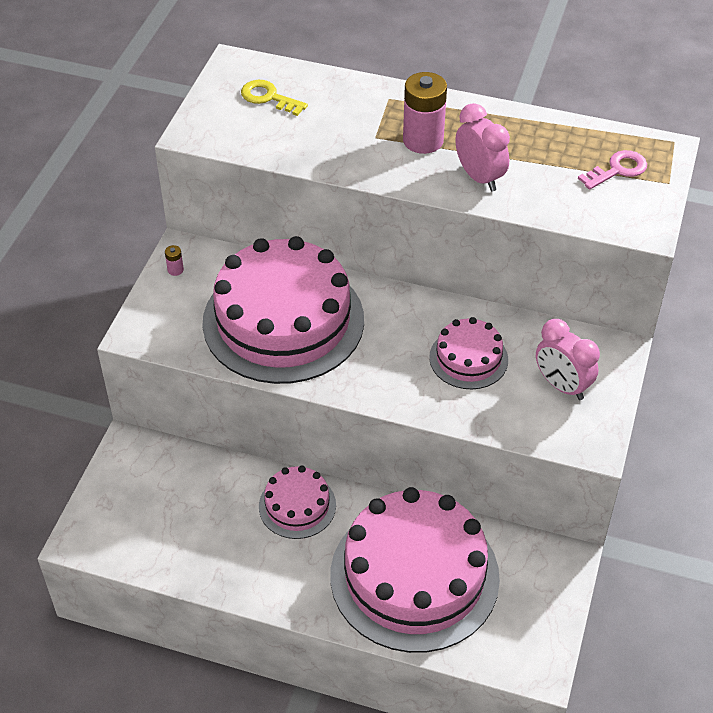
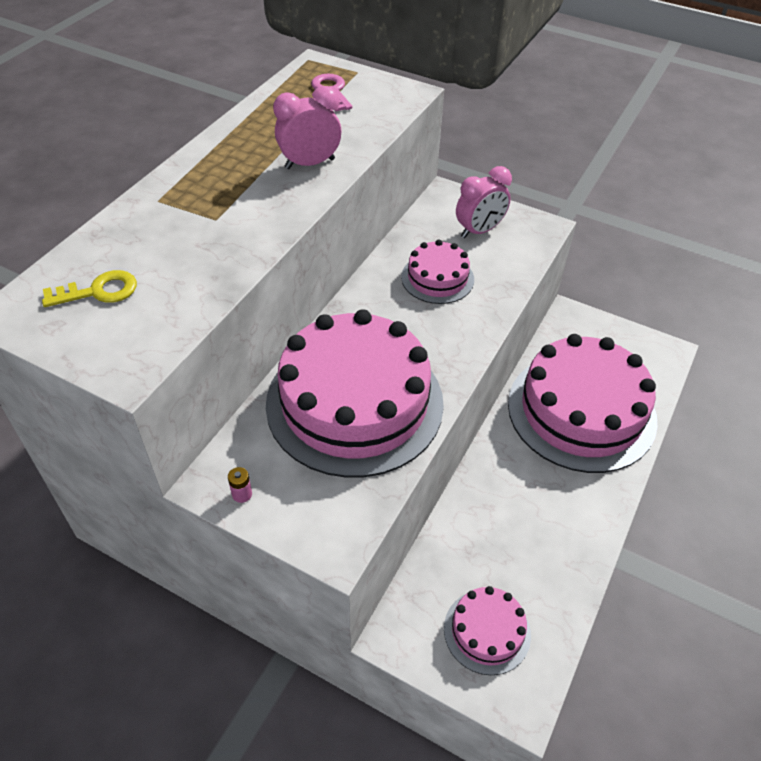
camera: 80 degrees left, 0 degrees up
(268, 97) = (98, 291): yellow key -> yellow key turned 150 degrees counterclockwise
(297, 506) = (498, 485): pink cake -> pink cake (487, 631)
(423, 140) = (238, 188): pink battery -> none

